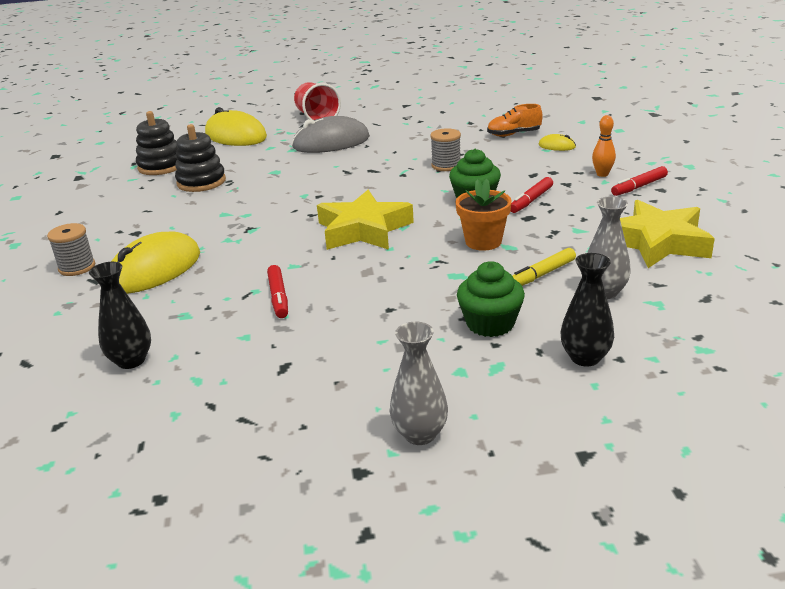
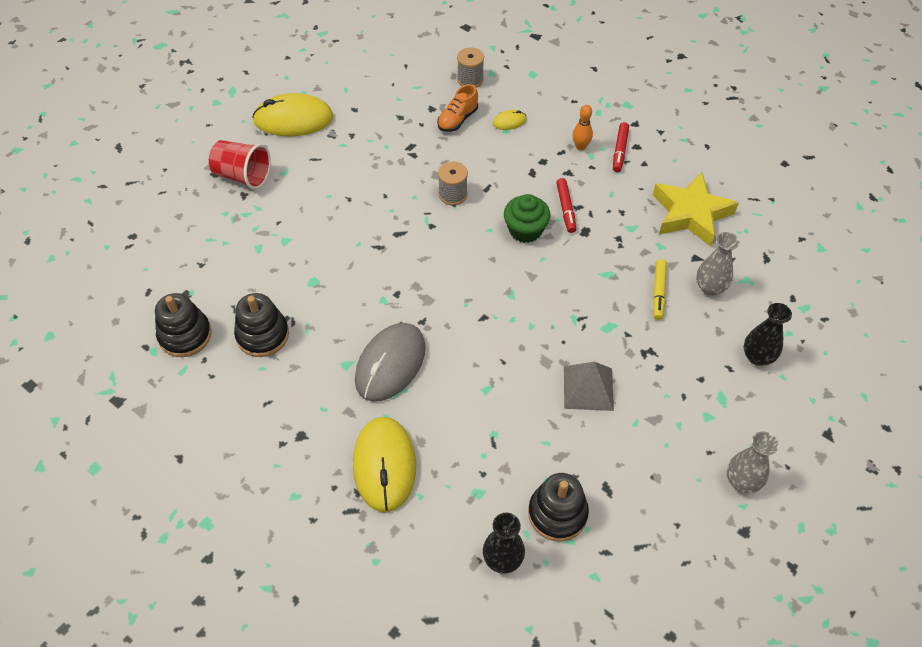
camera: 45 degrees left, 25 degrees up
(77, 267) = (313, 507): grey spool -> grey spool (470, 79)
(218, 359) = (557, 513): none -> black stacking toy
(235, 136) = (195, 247): yellow mouse -> yellow mouse (293, 119)
(278, 297) = (519, 429): red marker -> none
(331, 142) = (309, 210): grey mouse -> grey mouse (390, 364)
(363, 230) = (486, 316): yellow star -> none
(376, 301) = (588, 388): none -> grey pyramid
(483, 242) = (586, 279): orange flower pot -> none
(490, 323) = (679, 362): green cupcake -> none

